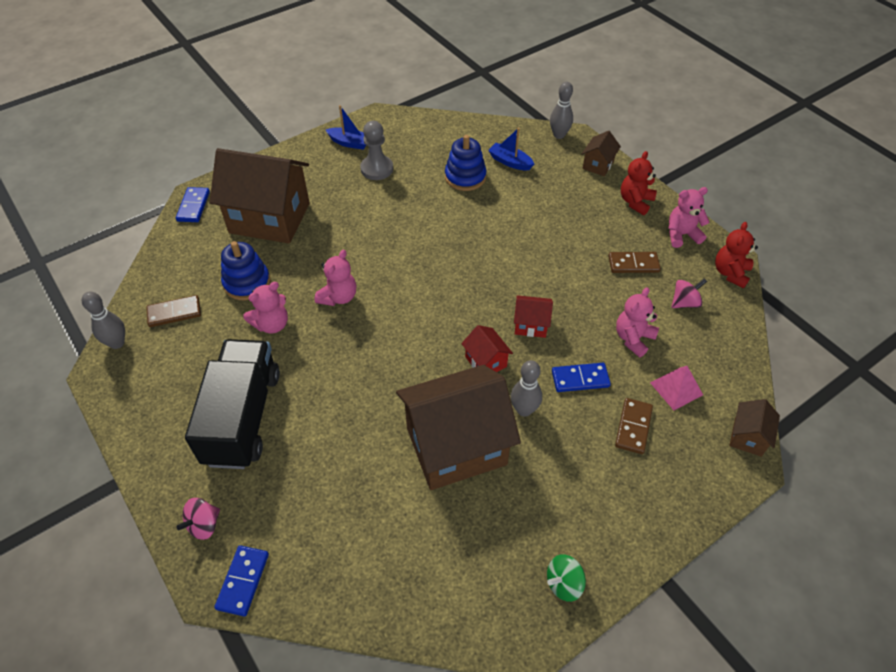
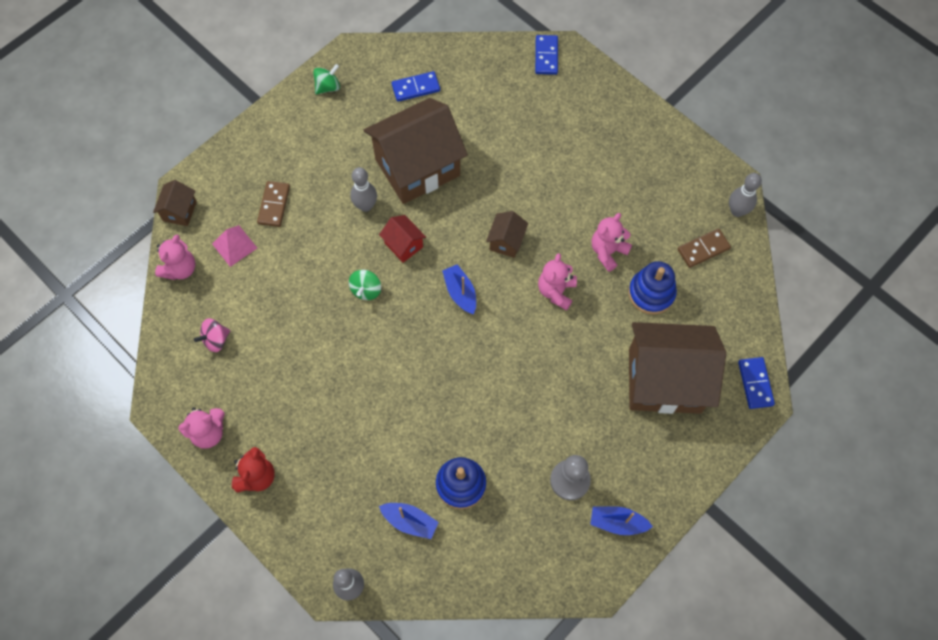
camera: 170 degrees right, 15 degrees up
(204, 525) = (589, 84): pink spinning top -> none
(243, 417) = (596, 163): black truck -> none
(434, 309) = (460, 292): none -> blue boat
(531, 325) = (366, 290): red house -> green spinning top
(580, 379) = (318, 241): blue domino -> blue domino (416, 88)
(598, 165) = (300, 535): brown house -> brown house (506, 241)
(633, 264) = (264, 381): brown domino -> none
(633, 338) = (269, 290): pink teddy bear -> pink teddy bear (180, 269)
(730, 273) = (163, 386): red teddy bear -> none

